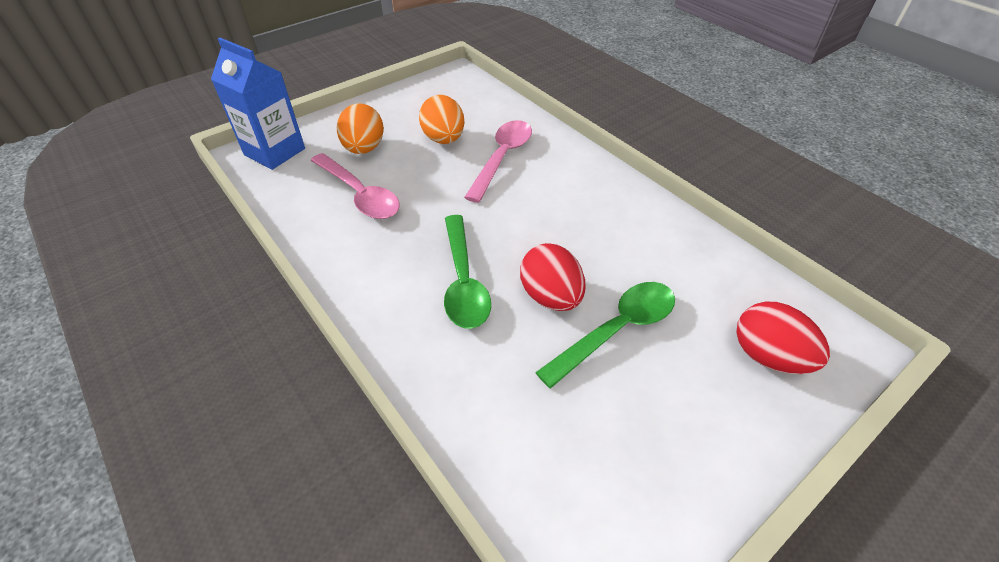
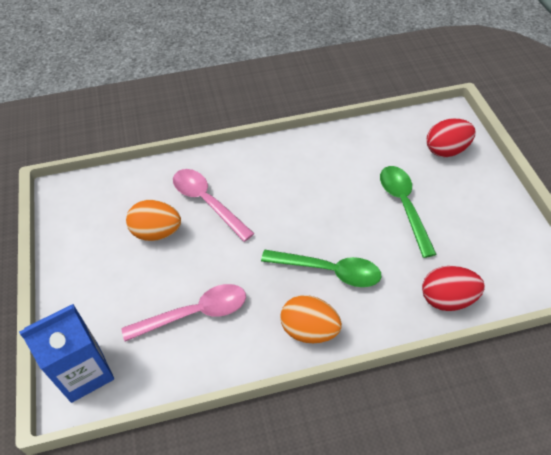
camera: 65 degrees left, 5 degrees up
(364, 149) = (131, 295): orange egg -> orange egg (309, 330)
(550, 296) = (364, 227): red egg -> red egg (447, 299)

